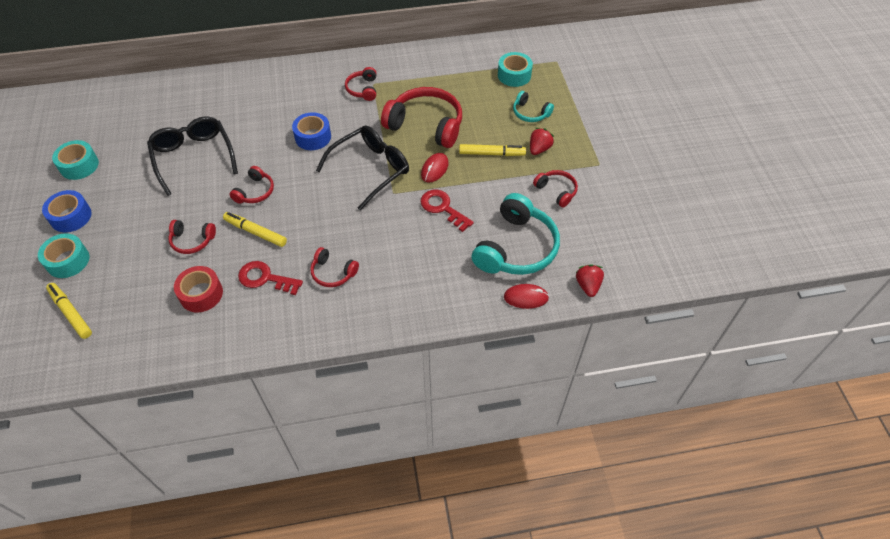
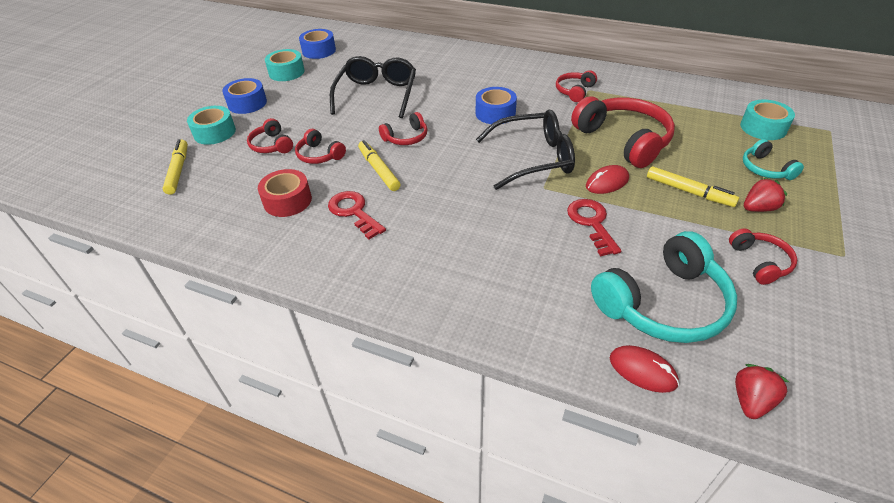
camera: 35 degrees right, 10 degrees down
(90, 127) = (319, 51): none -> blue tape
(333, 273) = (423, 236): red headphones -> red headphones (271, 145)

